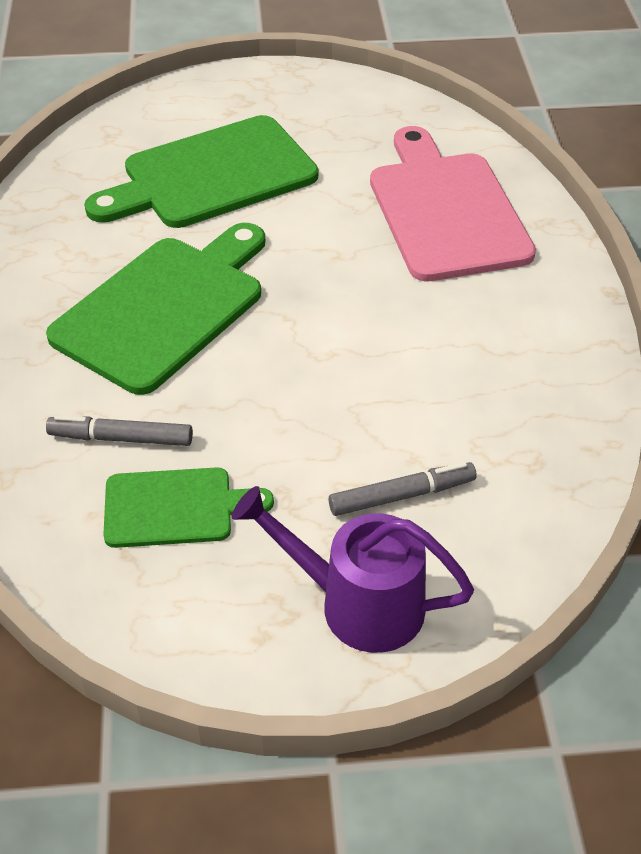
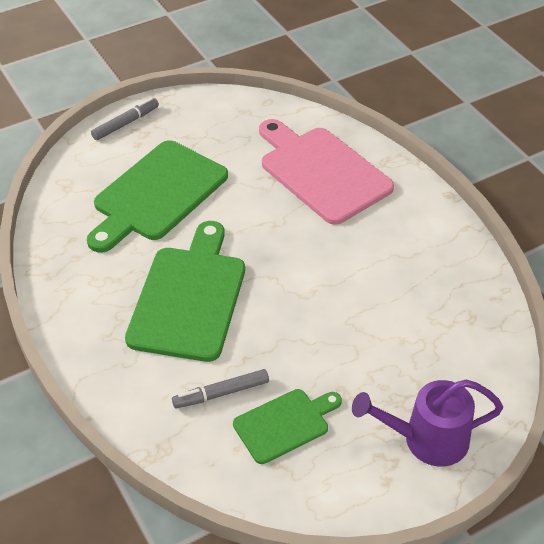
camera: 25 degrees left, 0 degrees up
(402, 495) = (410, 365): grey marker -> grey marker (126, 123)

